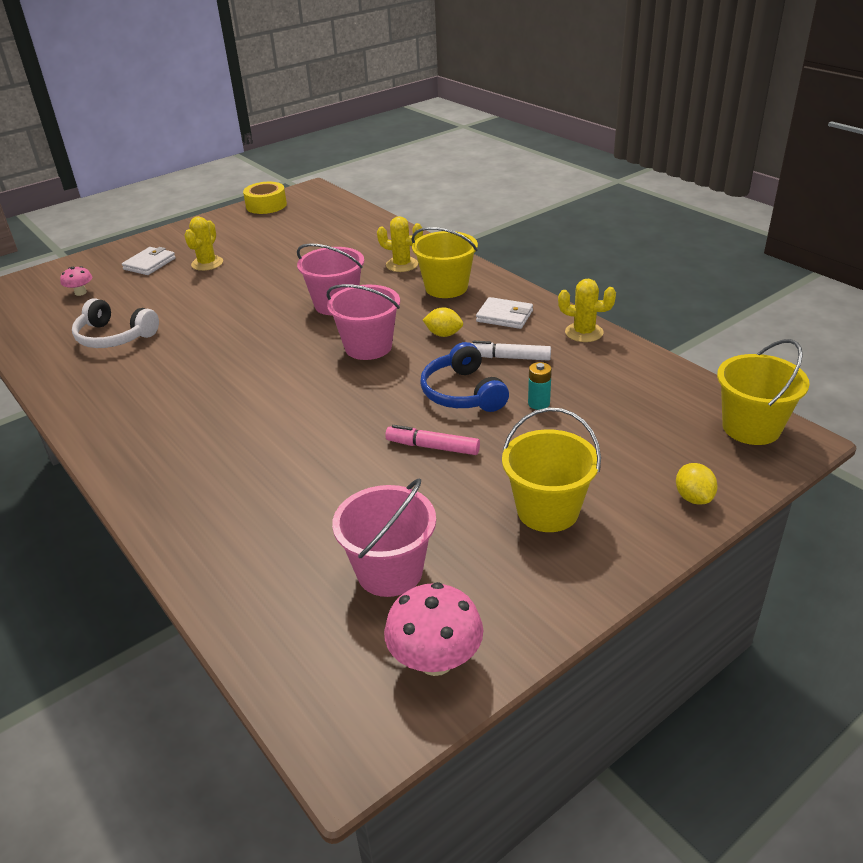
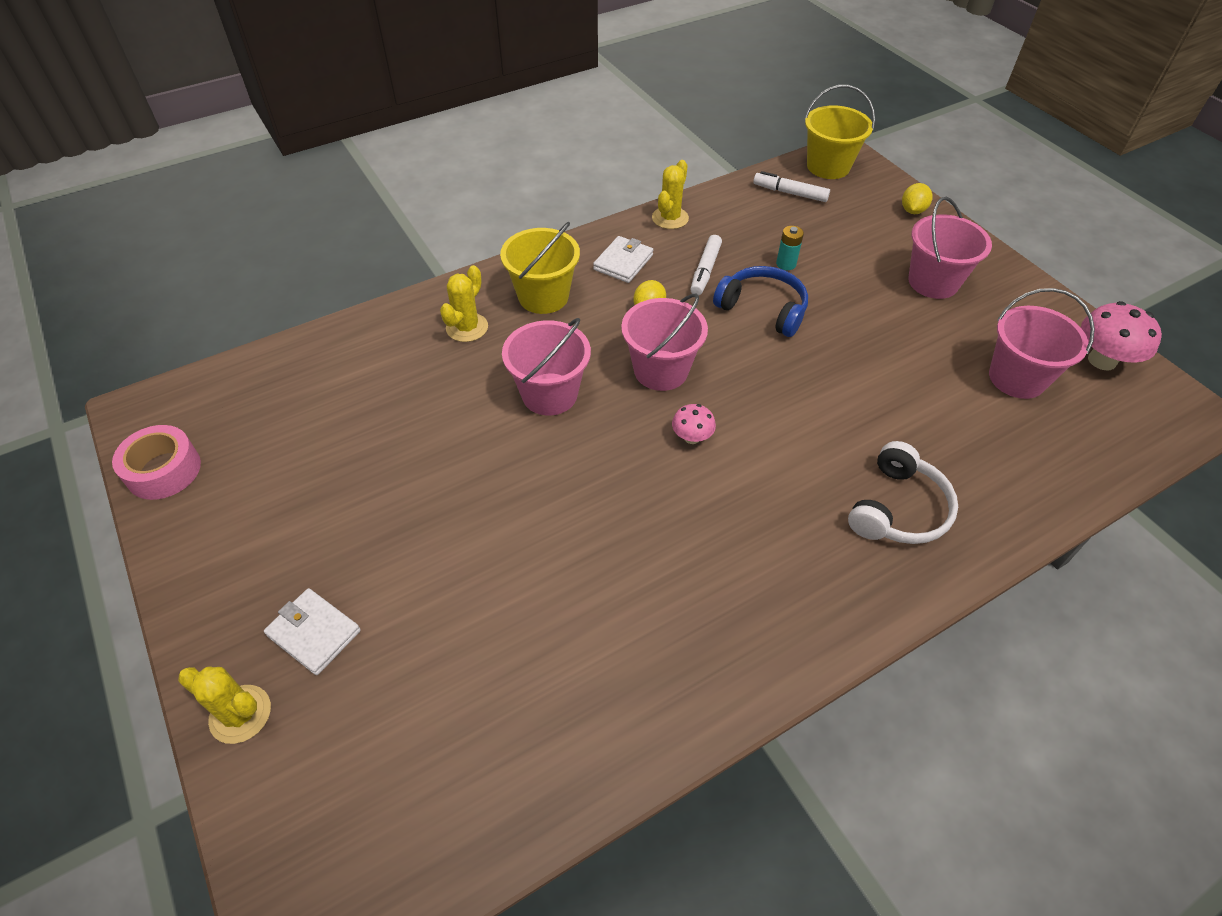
camera: 85 degrees left, 15 degrees up
(80, 292) = (382, 738): pink mushroom -> pink mushroom (692, 437)
(114, 337) = (563, 654): white headphones -> white headphones (898, 509)
(207, 263) = (356, 545): yellow cactus -> yellow cactus (240, 714)
(266, 205) = (163, 470): yellow tape -> pink tape
(432, 447) = (849, 337): pink marker -> none
(462, 393) = (763, 308): blue headphones -> blue headphones turned 135 degrees counterclockwise
(547, 510) = (933, 282): yellow bucket -> pink bucket
(673, 401) = (790, 193): none -> white marker
(693, 497) = (912, 210): yellow lemon -> yellow lemon turned 60 degrees counterclockwise

